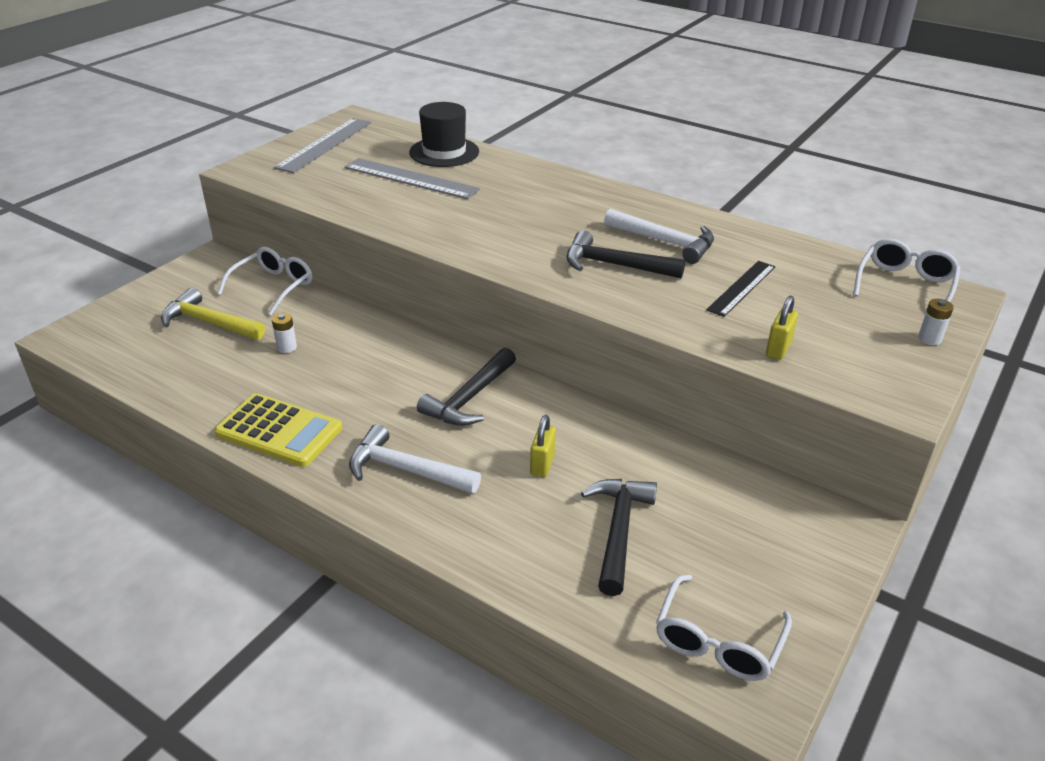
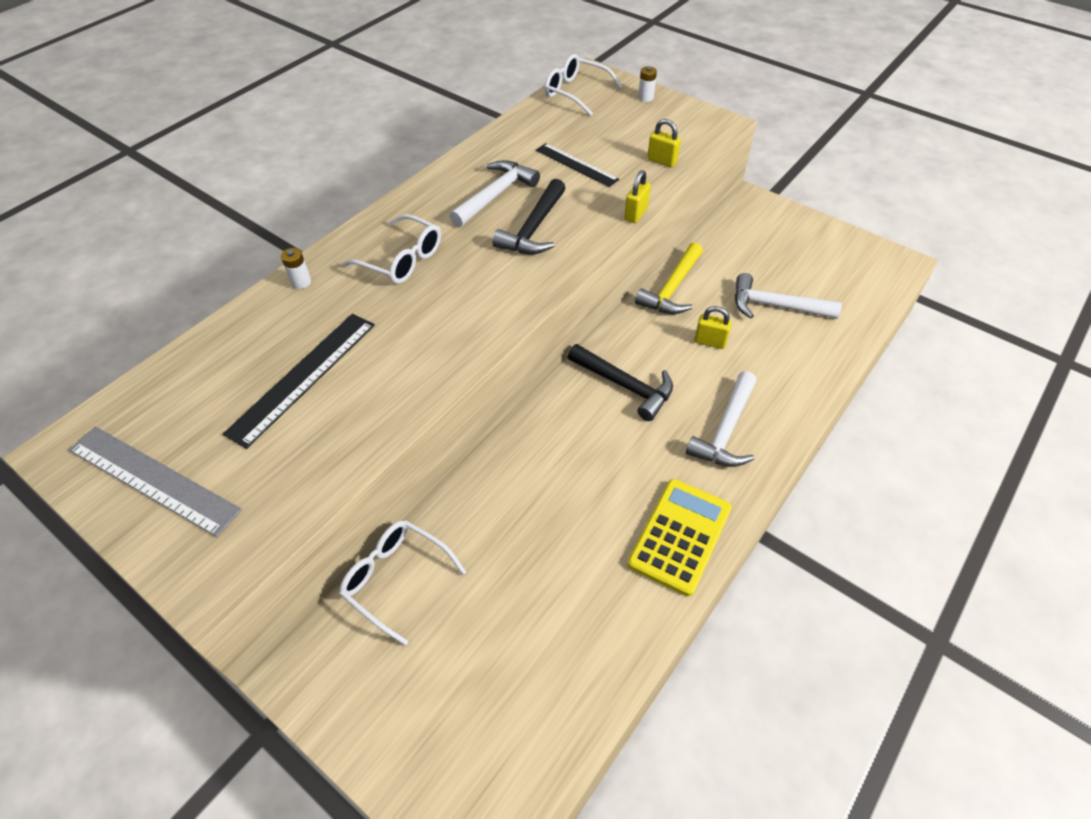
camera: 85 degrees left, 15 degrees up
(209, 322) = (471, 644): yellow hammer -> yellow hammer (672, 288)
(287, 347) = (533, 547): white battery -> white battery (301, 282)
(411, 178) = (303, 377): grey ruler -> black ruler
(444, 152) = (235, 346): black hat -> none
(618, 531) = (776, 306): black hammer -> white hammer
(659, 328) = (636, 214): none -> yellow padlock
(717, 642) = (861, 272): white glasses -> white glasses (402, 259)

